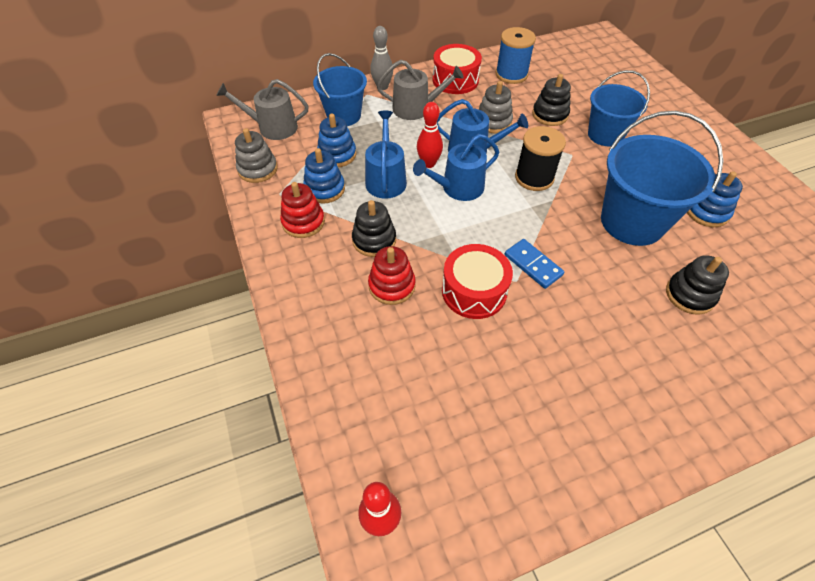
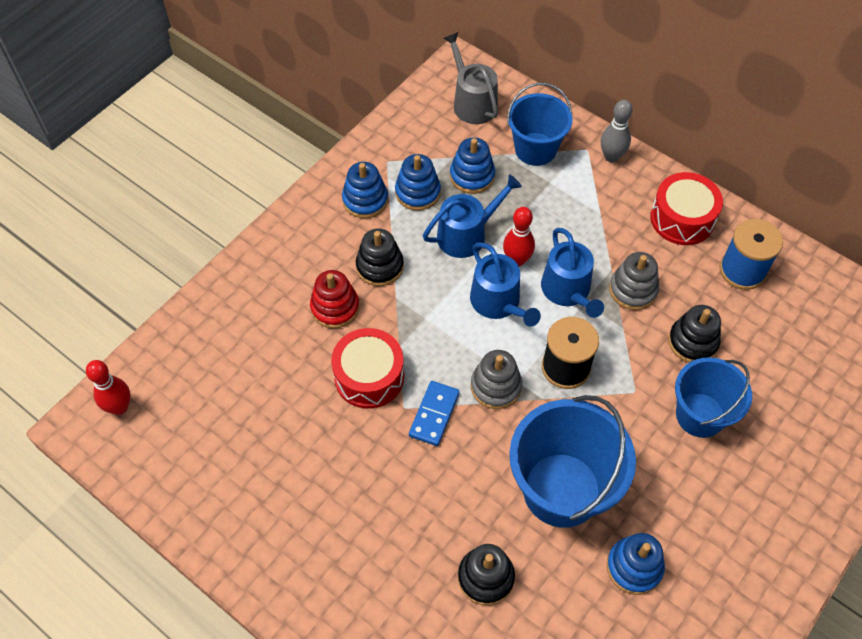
camera: 60 degrees right, 5 degrees up
(258, 169) = (406, 126): grey stacking toy -> grey stacking toy (496, 386)
(303, 222) = (365, 200): red stacking toy -> blue stacking toy
(416, 108) = (598, 206): grey watering can -> none
(458, 188) = (498, 303): blue watering can -> blue watering can turned 150 degrees counterclockwise

